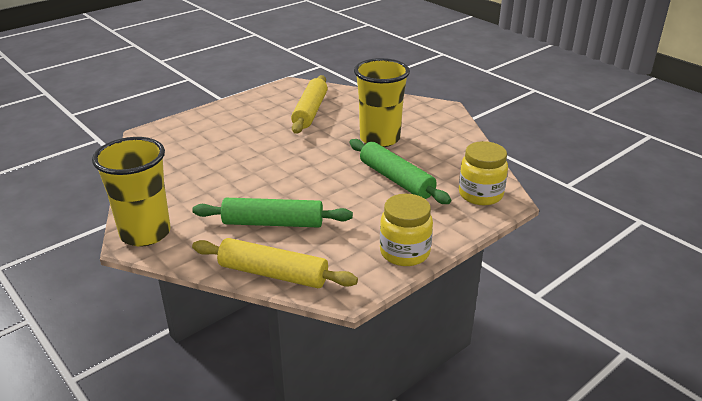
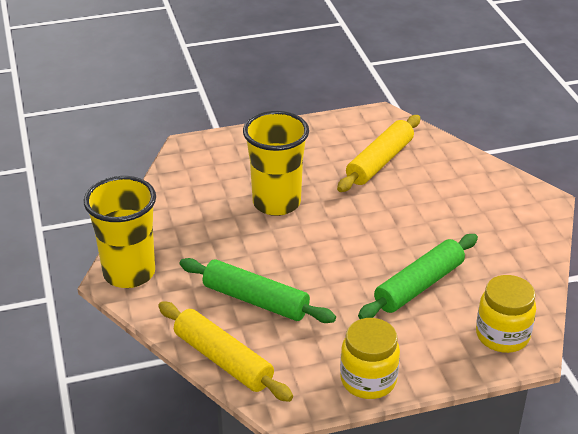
camera: 25 degrees right, 5 degrees up
(379, 139) = (436, 224): yellow cup -> yellow cup (276, 203)
(396, 179) = (419, 285): green rolling pin -> green rolling pin turned 60 degrees clockwise

